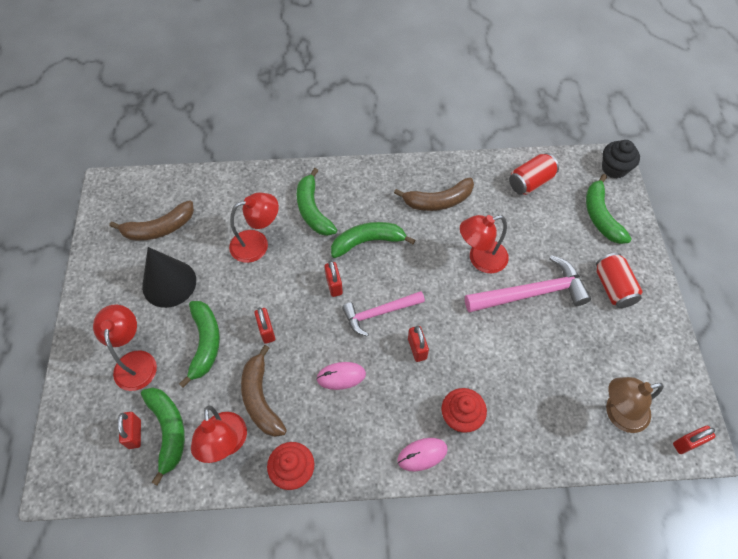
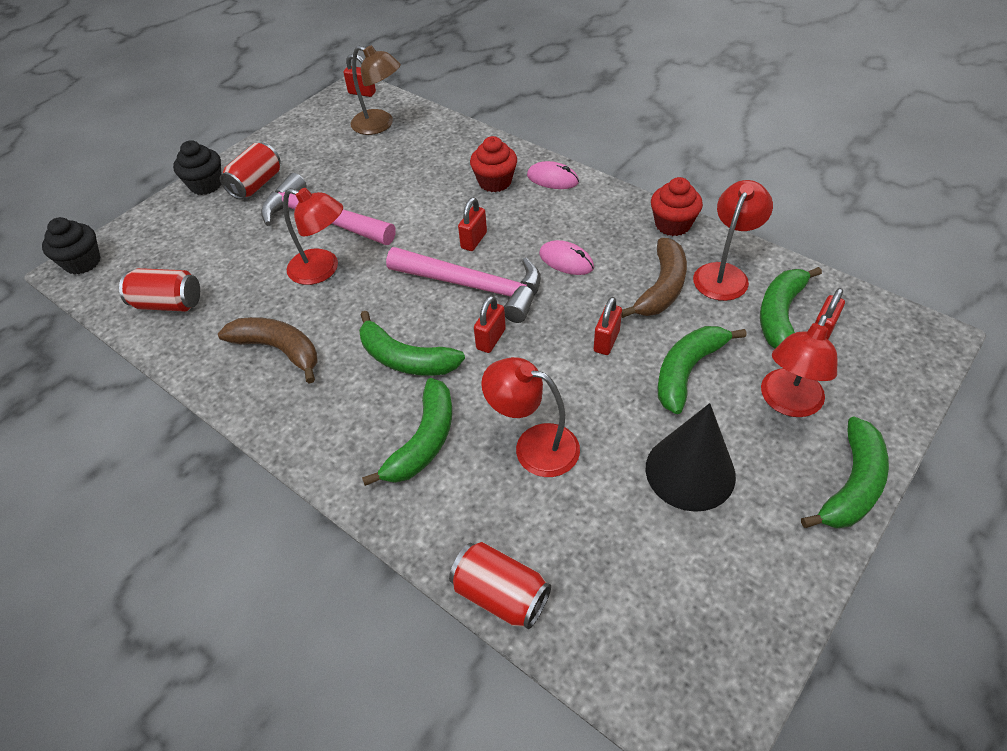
camera: 135 degrees left, 10 degrees down
(159, 228) = (656, 570): brown banana -> none
(219, 177) = (500, 595): none -> red can
(379, 313) = (474, 286): pink hammer -> pink hammer, size x1.51
(600, 216) = (169, 234): green banana -> green banana (851, 485)
(642, 263) = (206, 185): none -> black cupcake

